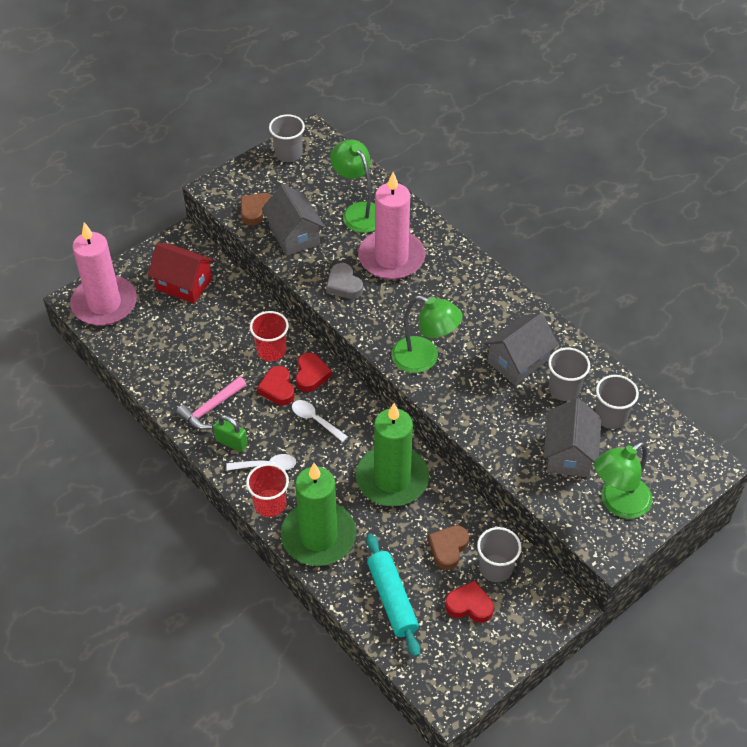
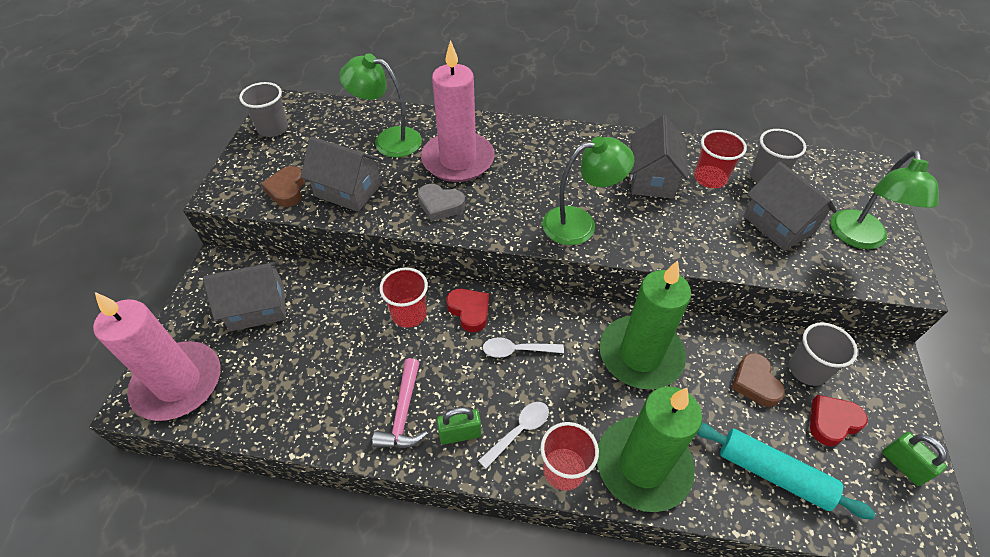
camera: 40 degrees left, 0 degrees up
(184, 284) = (257, 308): red house -> grey house
(277, 388) = (451, 345): red heart -> none
(482, 658) = (903, 465): none -> green padlock
(564, 389) = (710, 178): grey cup -> red cup

